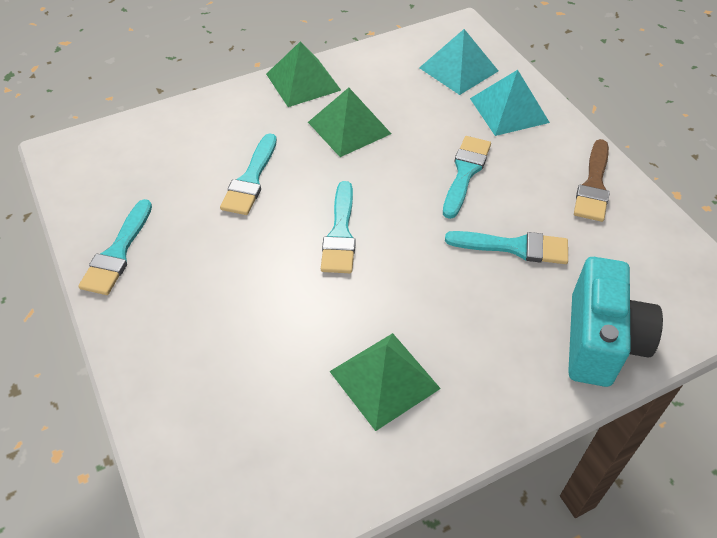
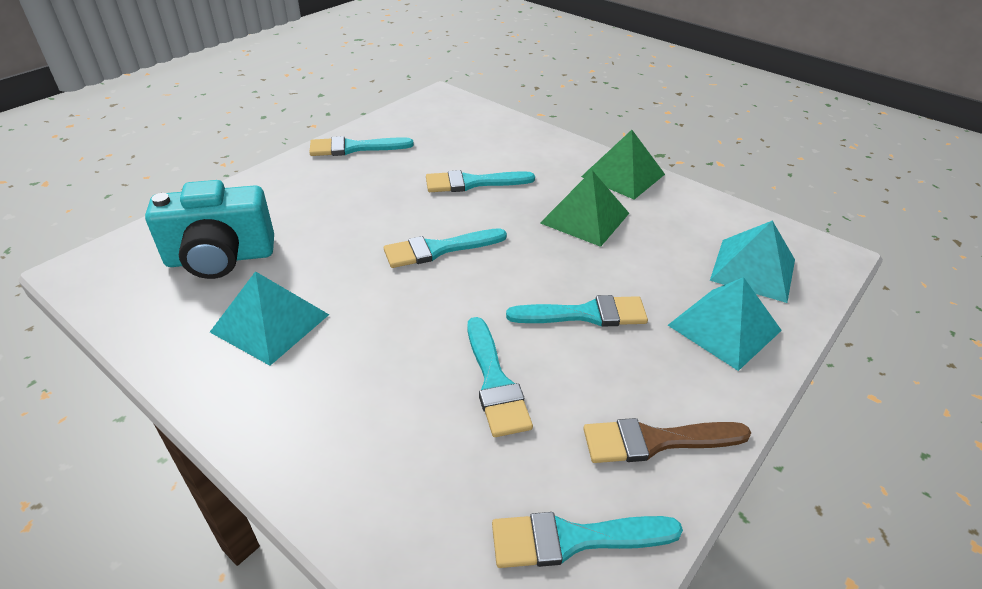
camera: 65 degrees right, 10 degrees down
(384, 380) = (270, 323): green pyramid -> turquoise pyramid
(600, 341) = (382, 500): turquoise camera -> turquoise camera (220, 258)
(654, 252) = (573, 539): none -> turquoise brush

